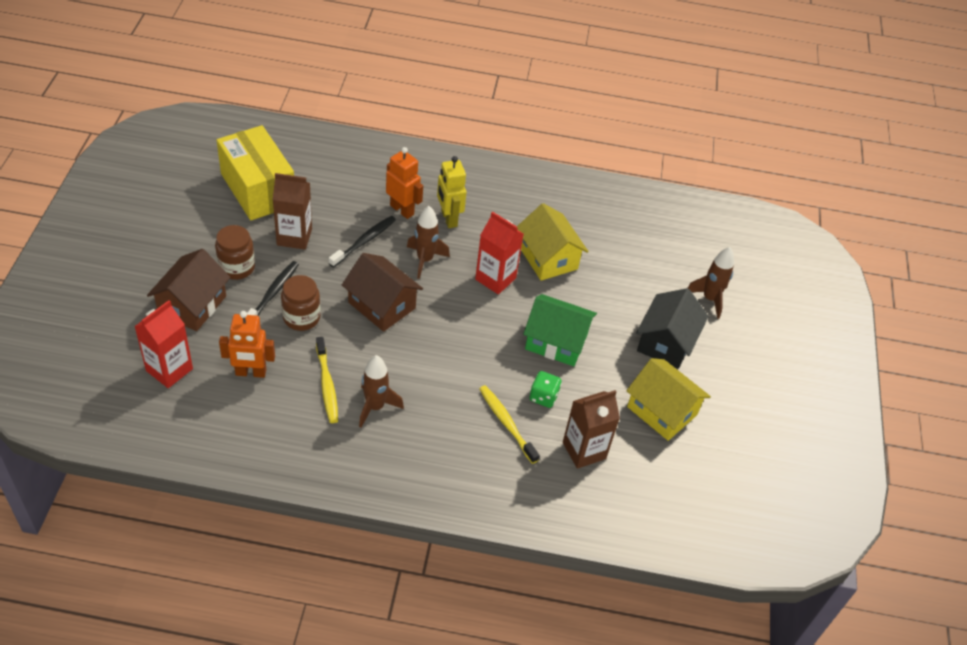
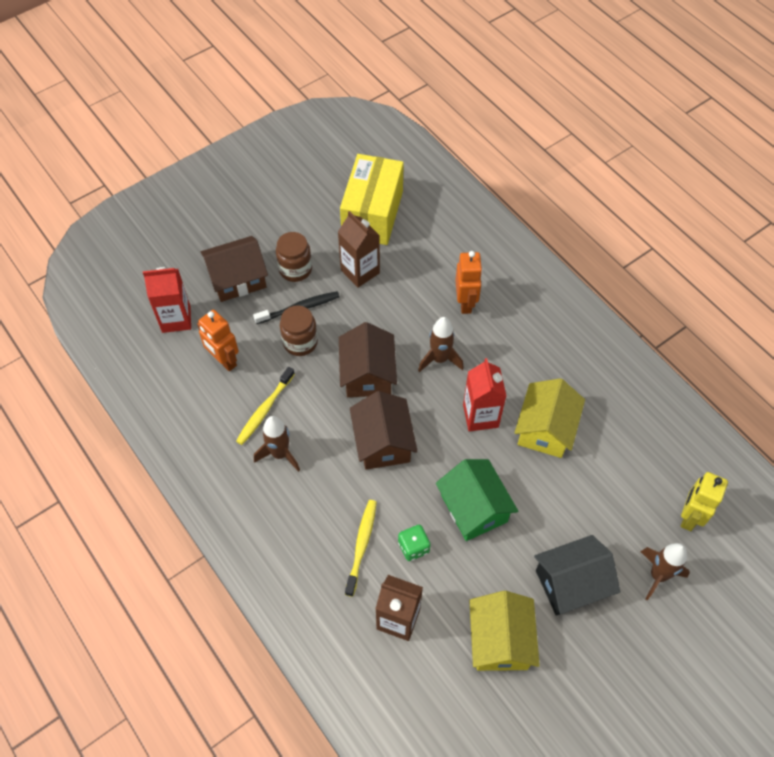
camera: 50 degrees right, 10 degrees up
(364, 241) = (408, 310): black toothbrush -> none
(445, 343) = (383, 442): none -> brown house
(448, 219) = (496, 336): yellow robot -> yellow robot (689, 516)

